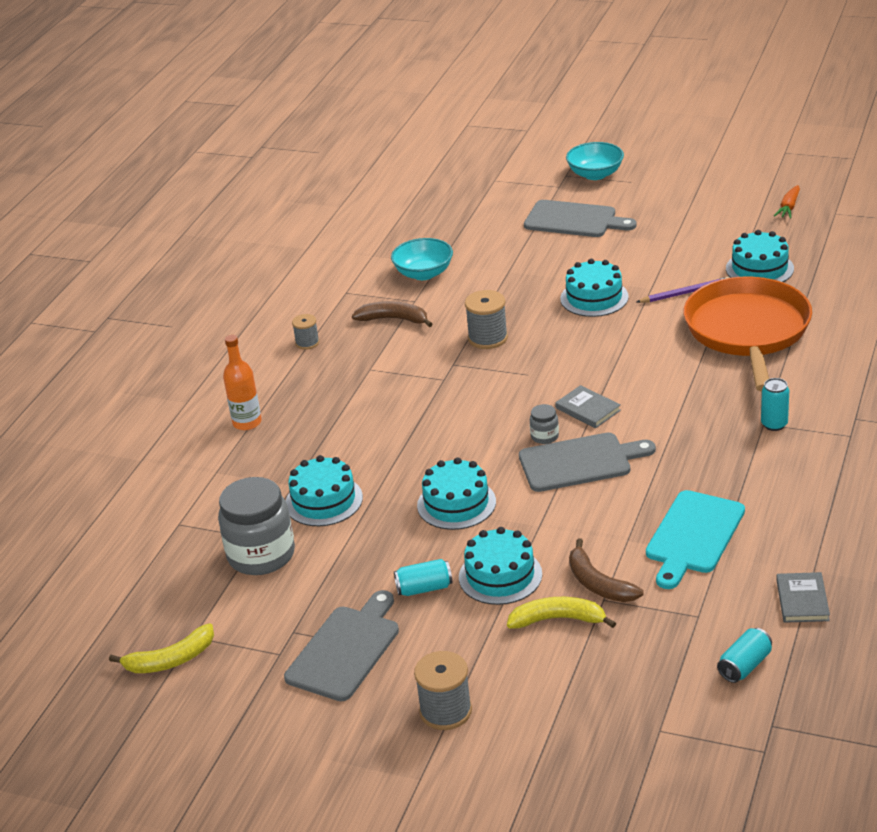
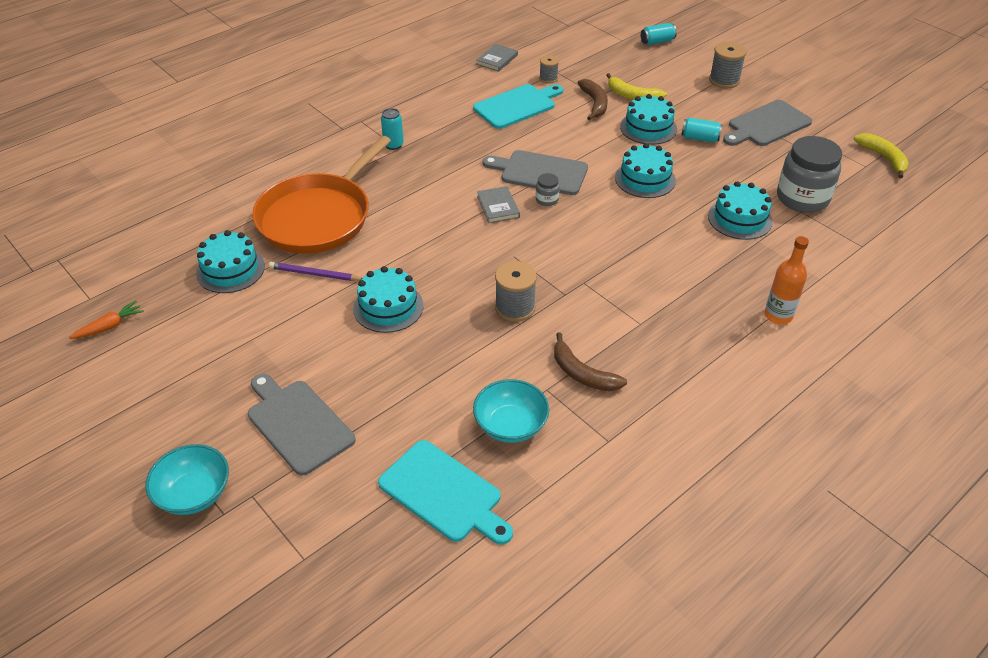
camera: 155 degrees left, 10 degrees up
(170, 660) = (883, 158): yellow banana -> yellow banana turned 60 degrees clockwise
(307, 343) = (683, 385): grey spool -> grey spool (548, 78)
(438, 230) = (444, 493): none -> turquoise cutting board
(744, 665) = (556, 47): turquoise can -> turquoise can (657, 42)

